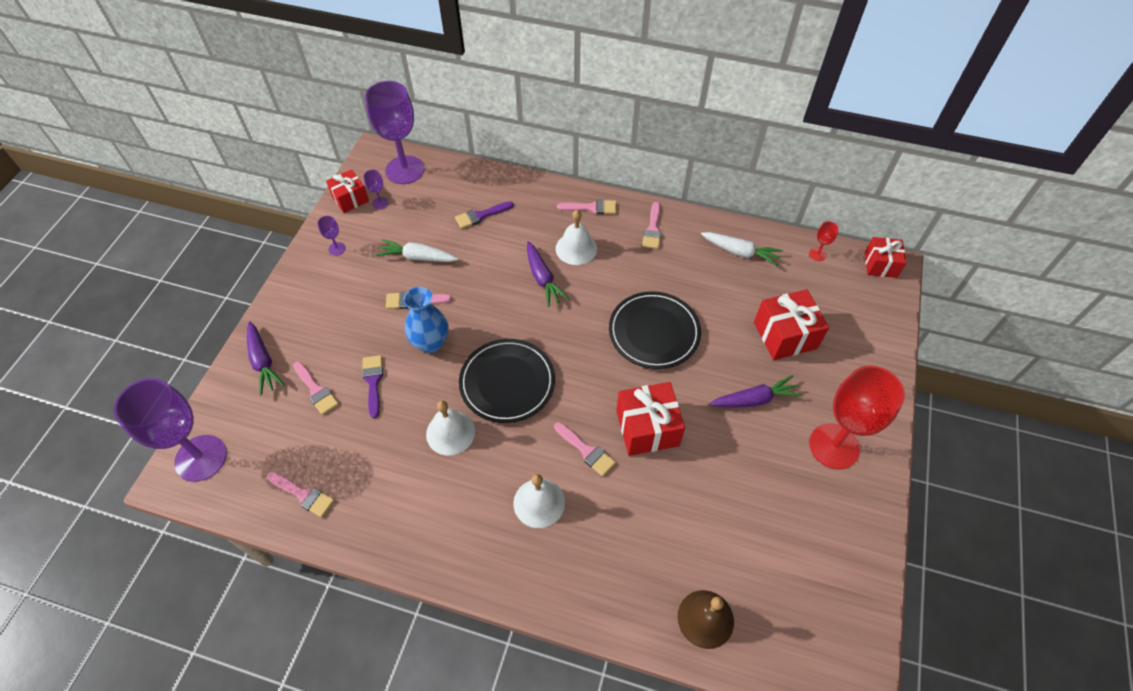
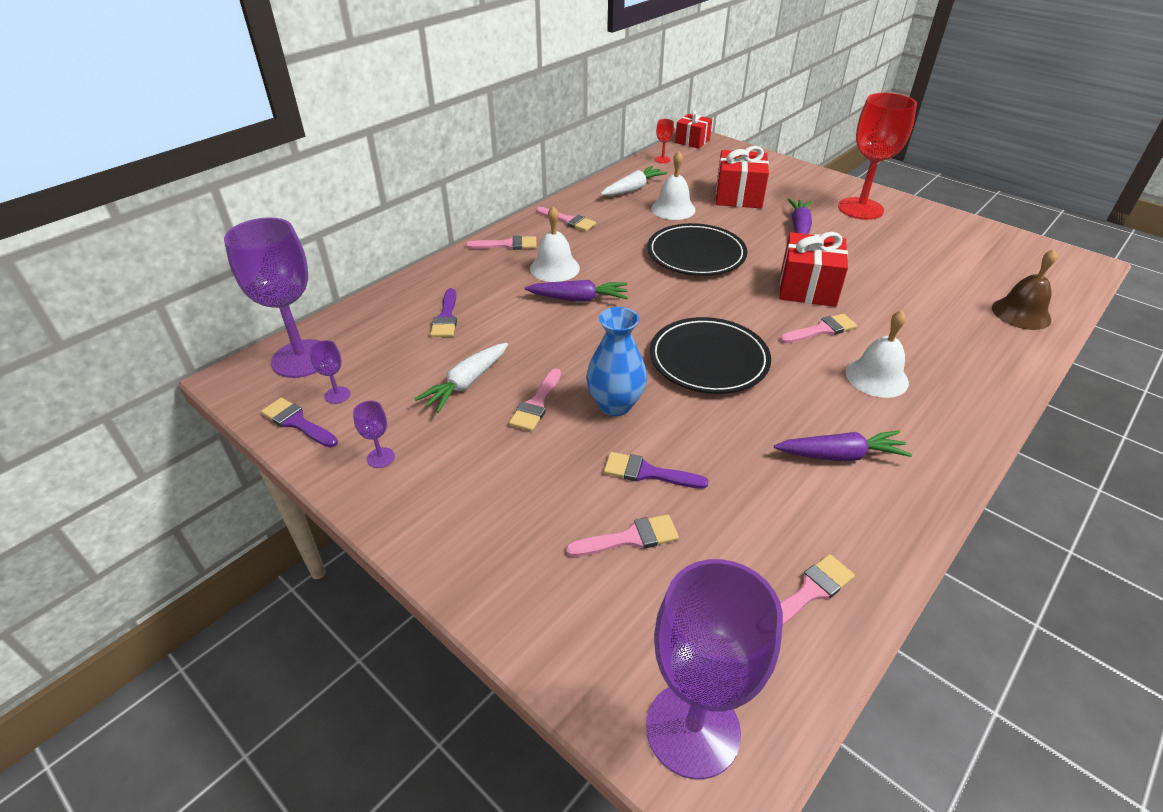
camera: 65 degrees left, 15 degrees down
(263, 362) = (537, 595): purple carrot -> purple carrot (840, 455)
(350, 199) = (297, 422): red gift -> purple brush
(450, 432) = (759, 420): white bell -> white bell (673, 209)
(591, 208) = (507, 245): pink brush -> pink brush turned 60 degrees clockwise

